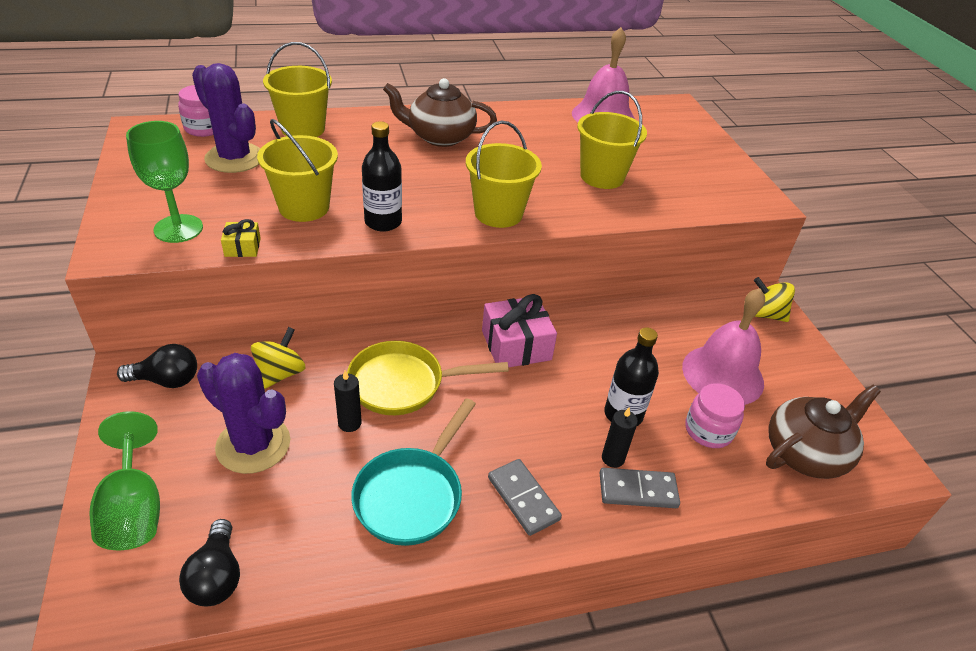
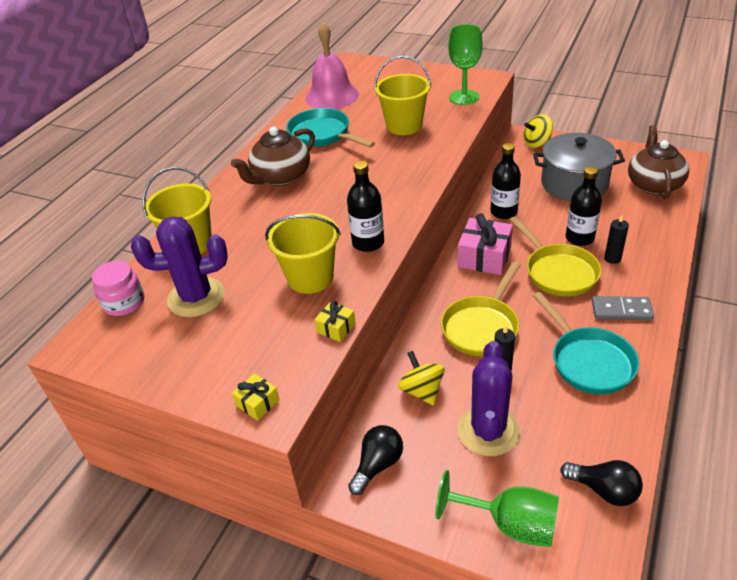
camera: 45 degrees left, 0 degrees up
(118, 240) = (258, 403): none -> yellow gift
(178, 229) = (275, 360): green goblet -> green goblet (464, 97)
(253, 444) = (488, 431): purple cactus -> purple cactus turned 60 degrees counterclockwise
(498, 213) = (406, 185): yellow bucket -> none
(531, 135) = (322, 135): none -> turquoise pan
(544, 415) = (558, 272): none -> yellow pan
(607, 333) = (503, 212): none -> black bottle
(638, 490) = (643, 260): grey domino -> none
(708, 430) = (614, 211): pink jar -> none
(722, 374) = (574, 183): pink bell -> grey pot

